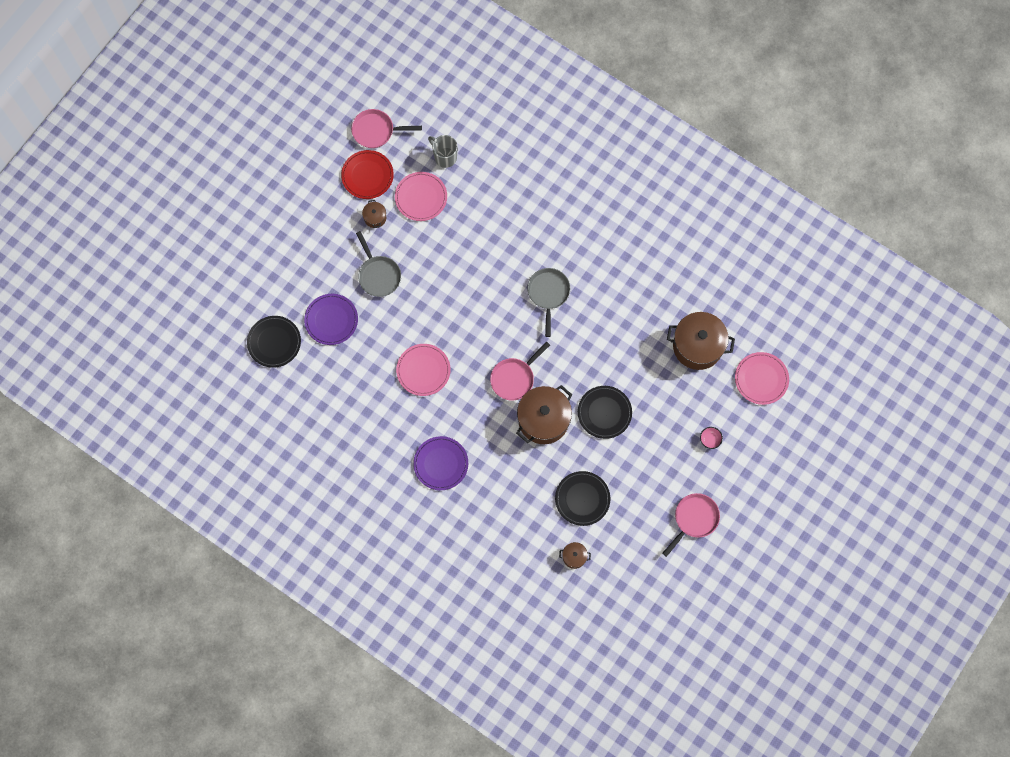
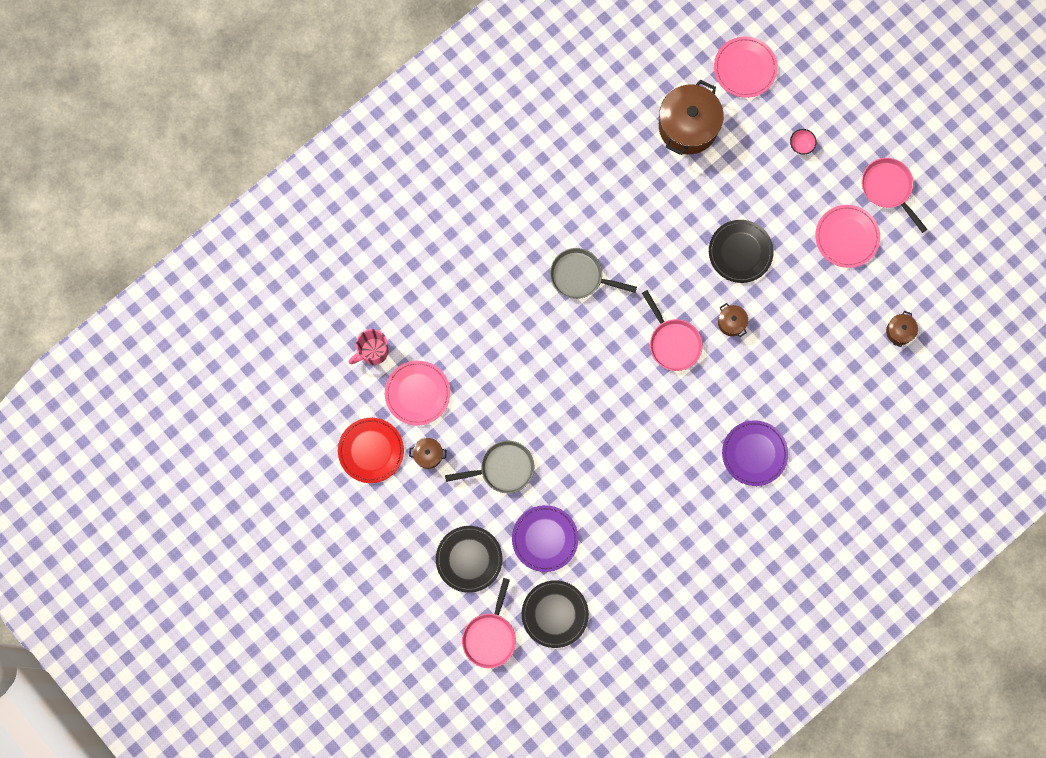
camera: 75 degrees left, 5 degrees up
(376, 131) = (315, 426): pink pan -> pink pan (490, 636)
(423, 370) = (636, 445): pink plate -> pink plate (847, 237)
(445, 157) = (373, 352): grey mug -> pink mug
(543, 420) = (731, 322): brown pot -> brown pot, size x0.46
(582, 499) = (835, 304): black plate -> black plate (469, 559)

